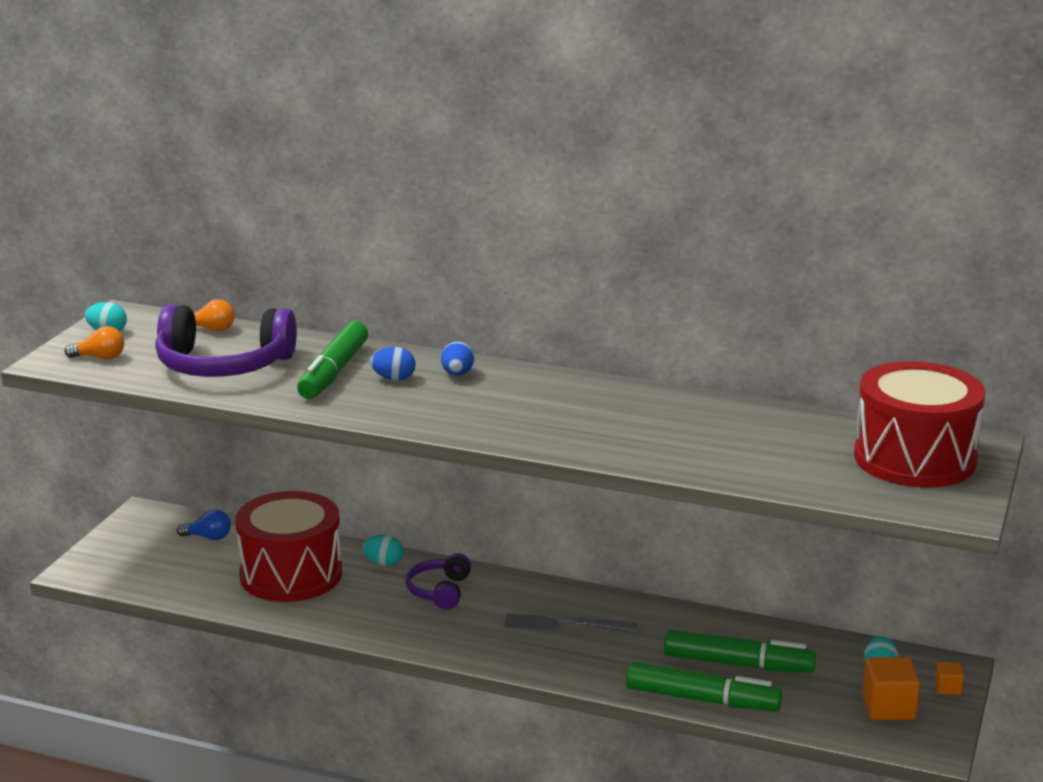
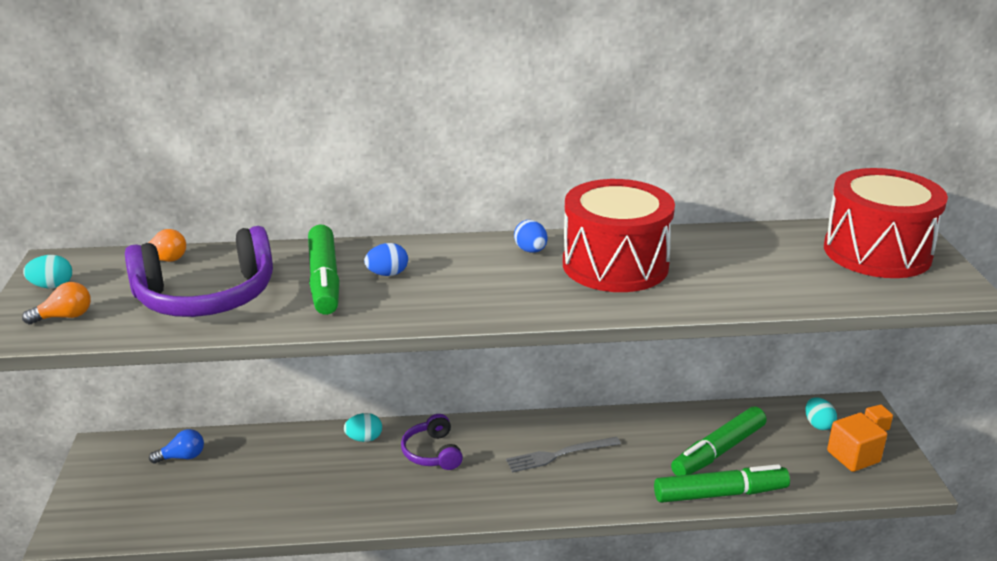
camera: 25 degrees left, 5 degrees up
(291, 575) = (288, 474): red drum -> red drum (615, 265)
(457, 374) = (441, 257): blue egg -> blue egg (530, 250)
(738, 664) = (718, 451): green marker -> green marker turned 150 degrees clockwise

